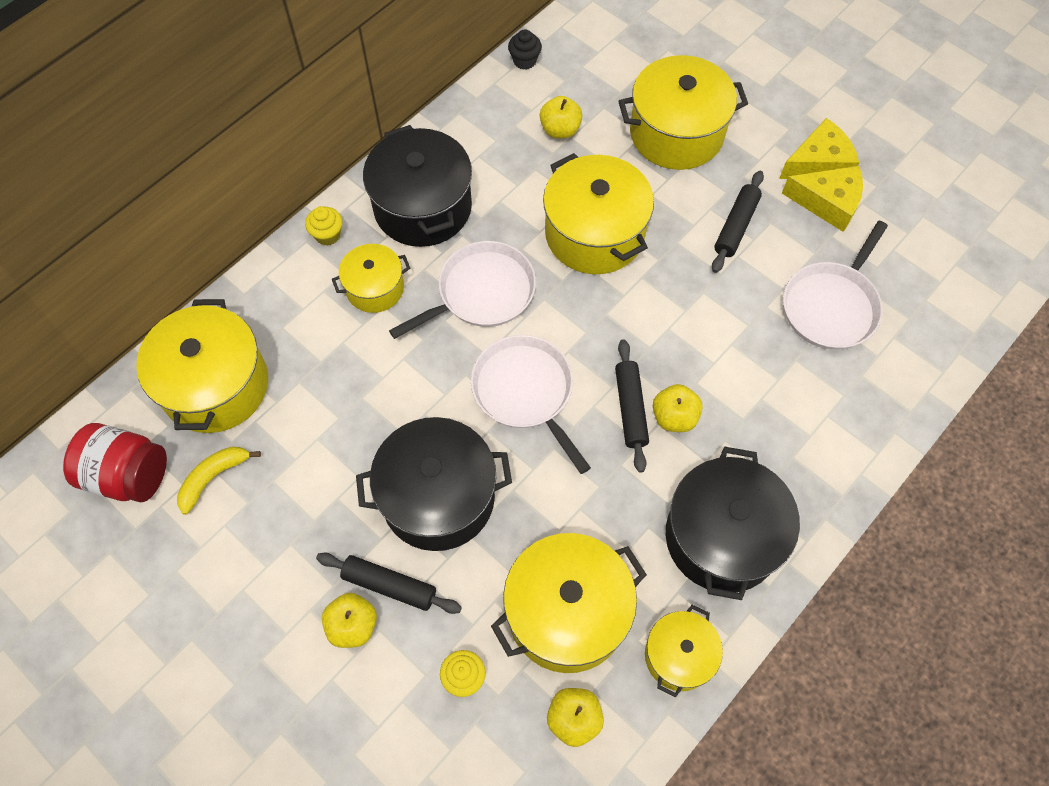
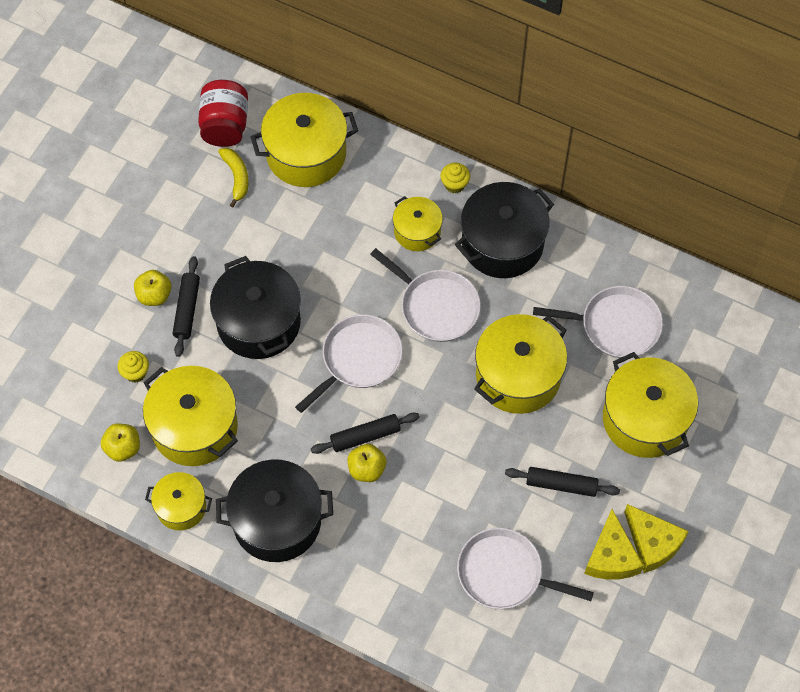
camera: 75 degrees right, 0 degrees up
(213, 477) = (236, 177): yellow banana -> yellow banana turned 45 degrees clockwise
(524, 61) = (682, 280): black cupcake -> none
(560, 130) = (616, 325): yellow apple -> white pan

